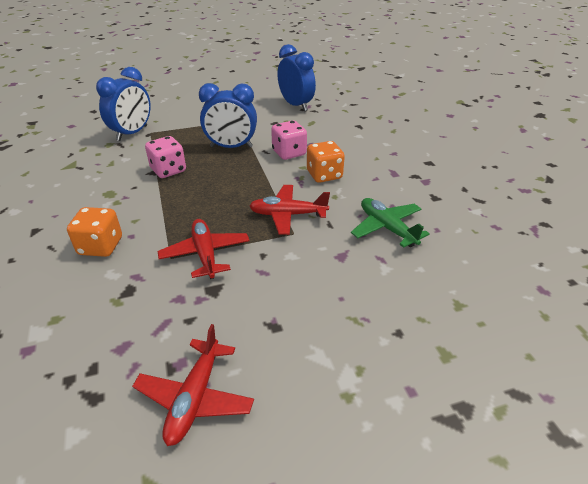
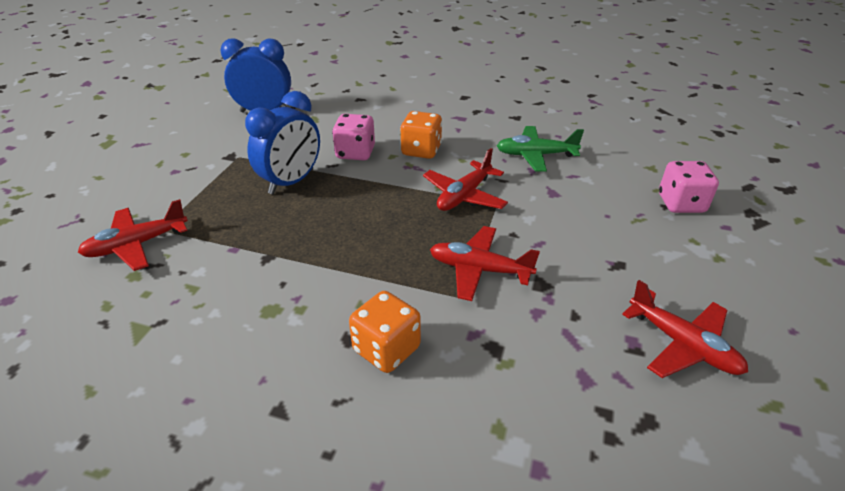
camera: 55 degrees left, 0 degrees up
(132, 133) = (137, 245): blue clock -> red plane
(168, 170) = (280, 243): pink dice -> pink dice (681, 204)

